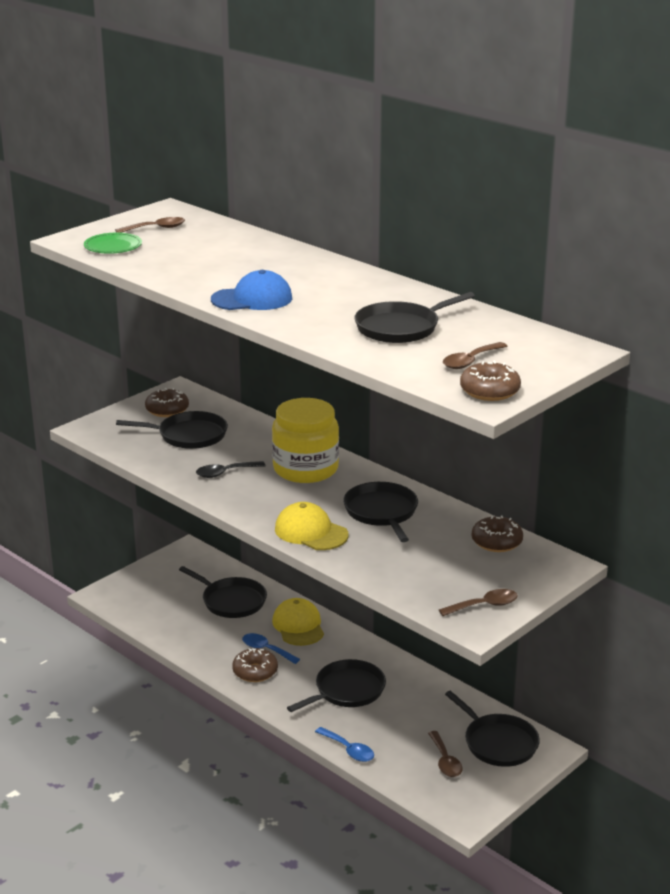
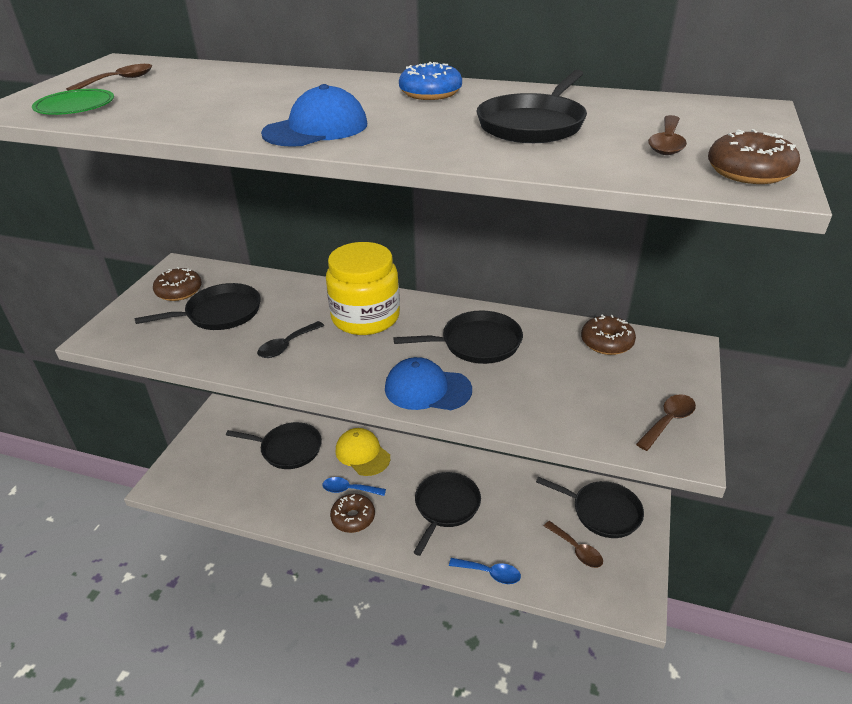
camera: 25 degrees left, 10 degrees up
(311, 532) = (427, 389): yellow cap -> blue cap
(363, 286) = (430, 93): none -> blue donut
(382, 512) = (476, 343): black pan -> black pan turned 120 degrees clockwise

